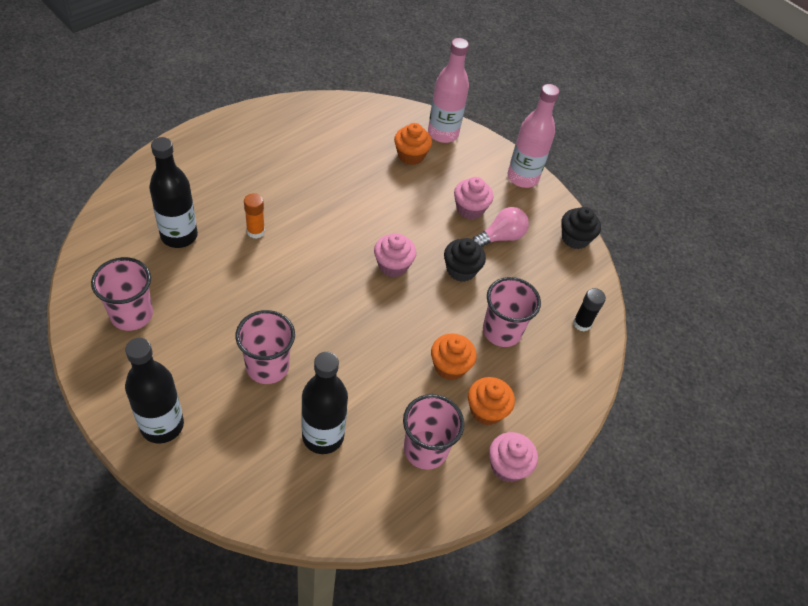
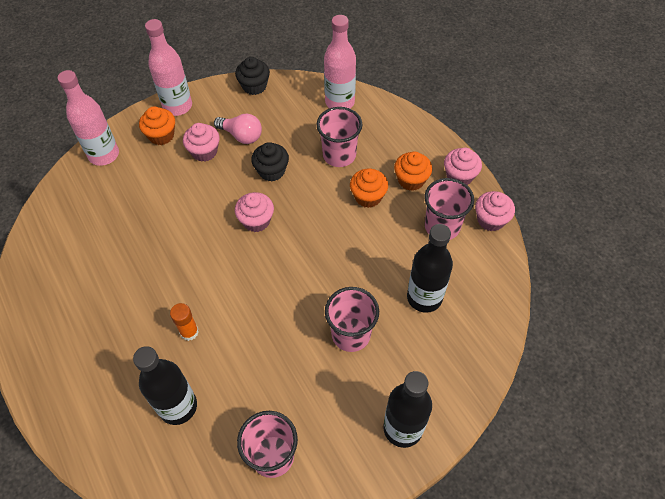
camera: 70 degrees left, 5 degrees up
(410, 155) = (125, 185): orange cupcake -> orange cupcake (161, 135)
(448, 507) = (490, 220): none -> pink cupcake
(501, 237) = (241, 136): pink light bulb -> pink light bulb turned 135 degrees clockwise
(582, 323) = (339, 102): black glue stick -> pink bottle

